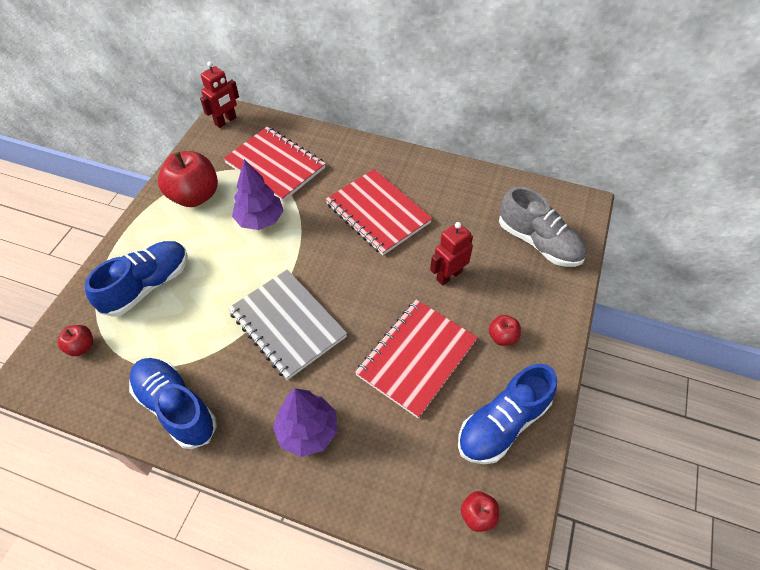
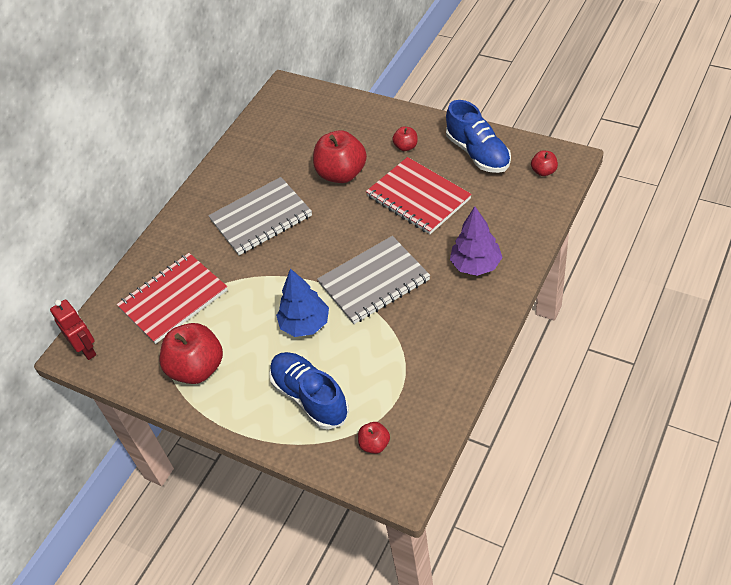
camera: 75 degrees left, 5 degrees down
(176, 407) = (447, 357): blue shoe -> none
(236, 270) = (305, 324): none -> blue tree
(260, 220) = (246, 308): purple tree -> none
(378, 213) = (261, 218): red notebook -> grey notebook
(448, 275) = (342, 174): red robot -> red apple
(538, 242) = (319, 117): grey shoe -> none

